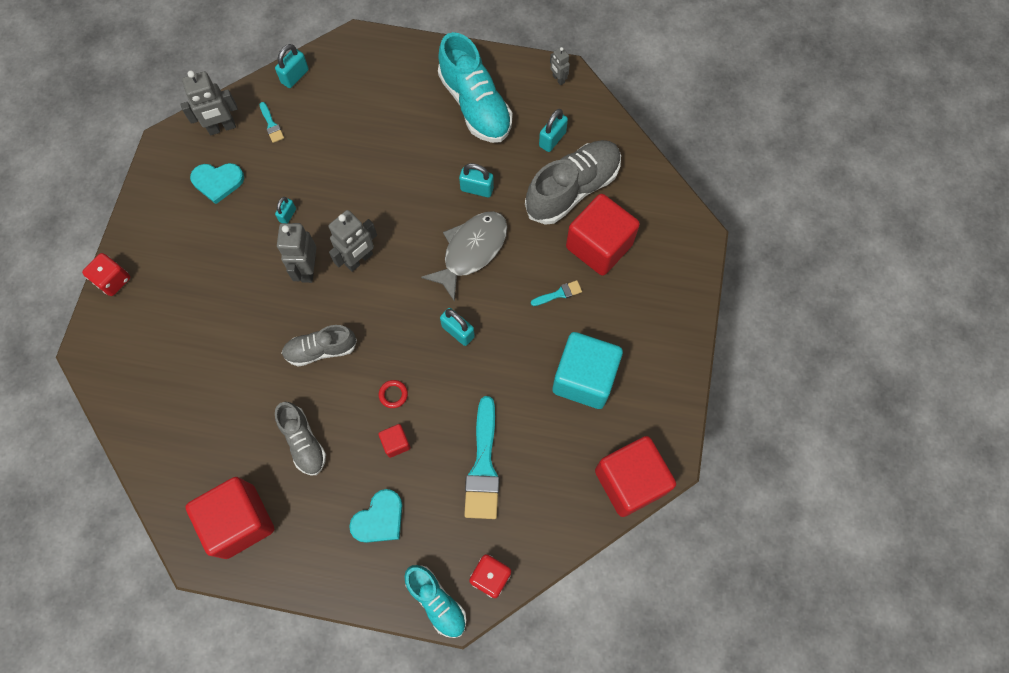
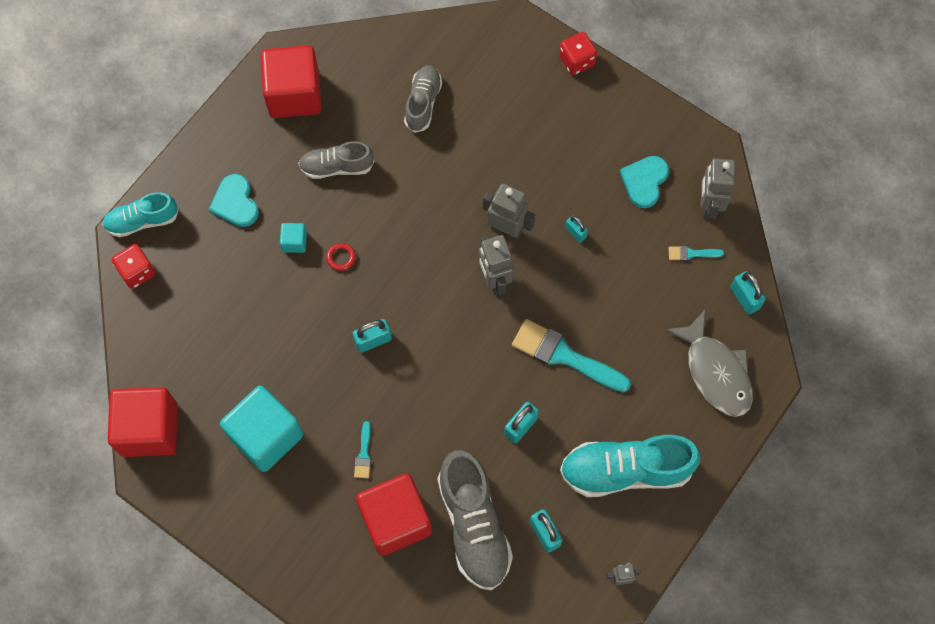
camera: 115 degrees right, 0 degrees up
(321, 350) = (417, 212): grey shoe -> grey shoe (423, 103)
(396, 443) = (294, 242): red cube -> turquoise cube
(471, 251) = (452, 390): grey fish -> grey fish (715, 372)
(483, 466) = (233, 307): turquoise brush -> turquoise brush (564, 356)

